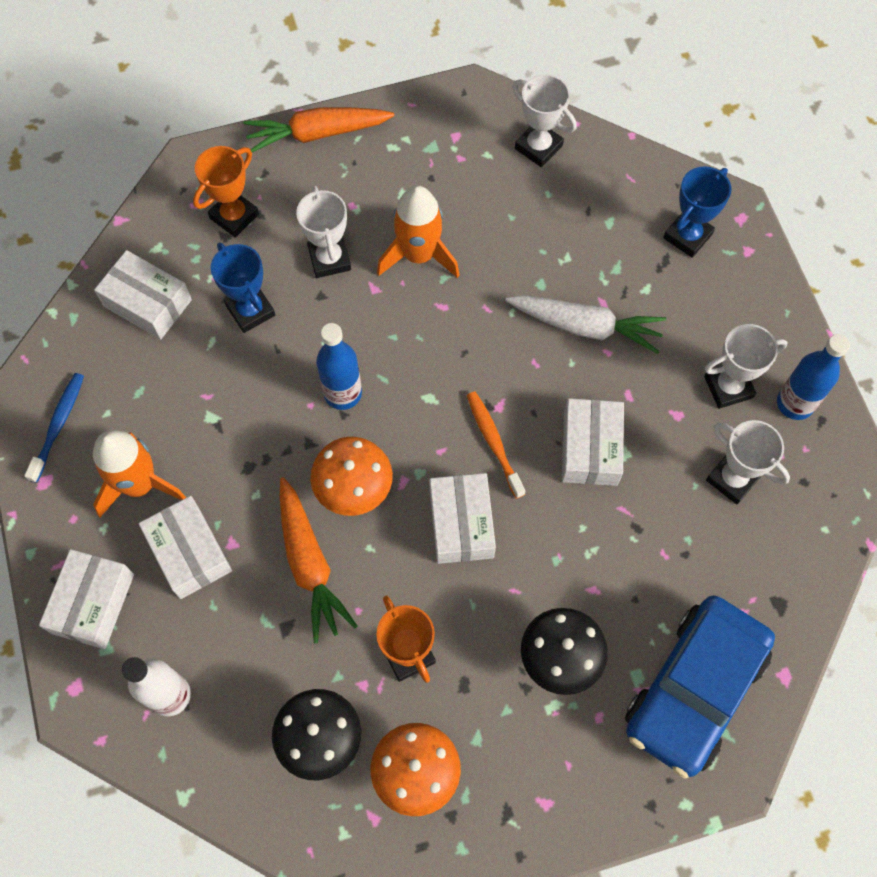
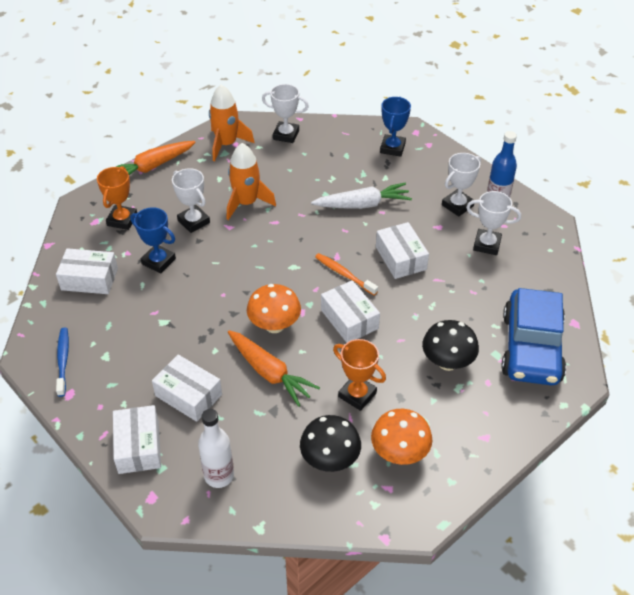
camera: 25 degrees left, 20 degrees down
(139, 484) = (135, 372): orange rocket -> orange rocket (226, 144)
(343, 393) = (240, 282): blue bottle -> none

